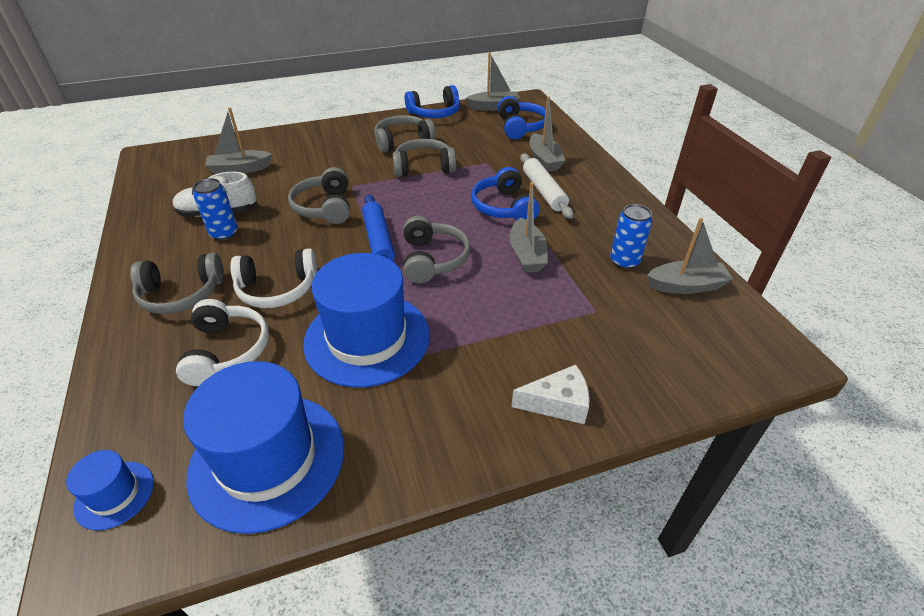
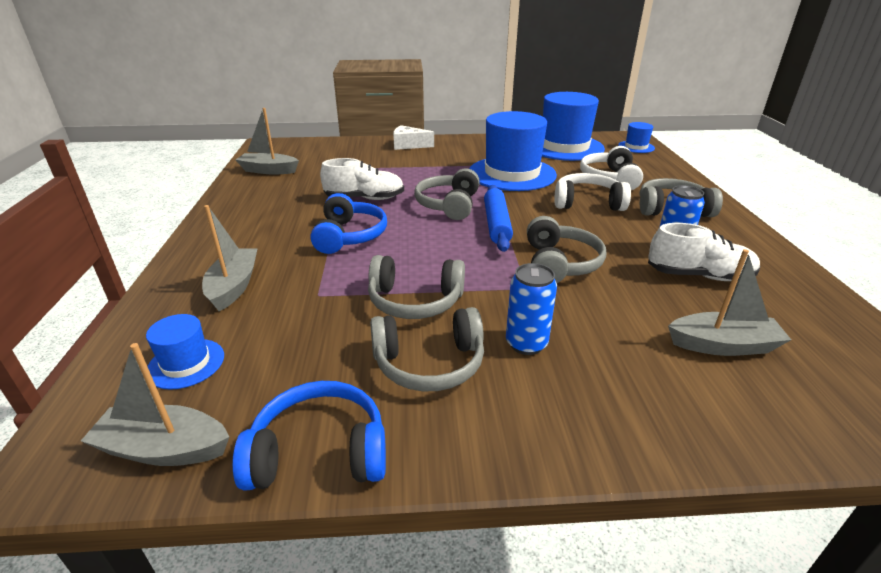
camera: 165 degrees left, 10 degrees down
(520, 127) = (186, 363): blue headphones -> blue hat
(527, 254) = (364, 198): grey boat -> white shoe
(544, 191) = (287, 245): white rolling pin -> none
(624, 261) = (291, 186): blue can -> blue can (526, 343)

